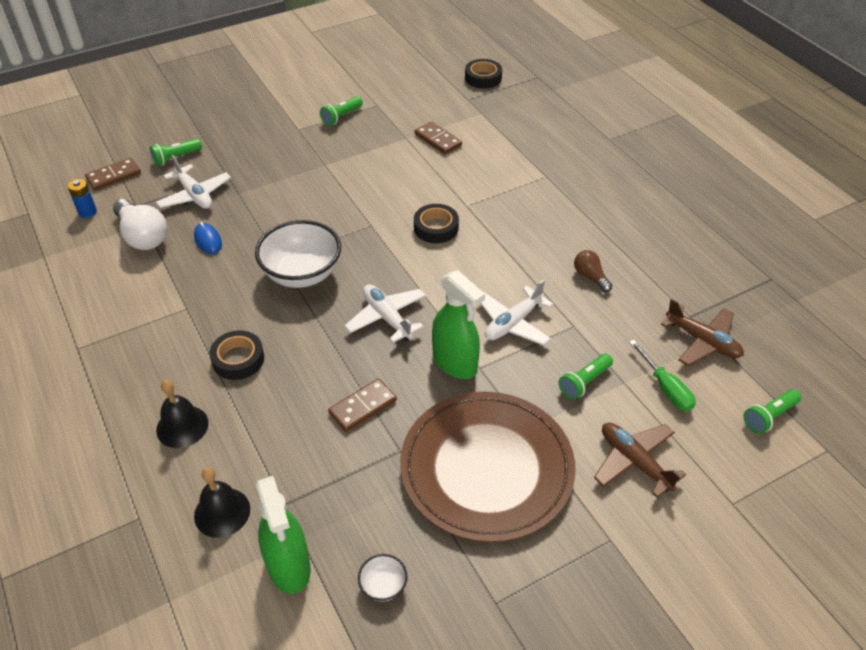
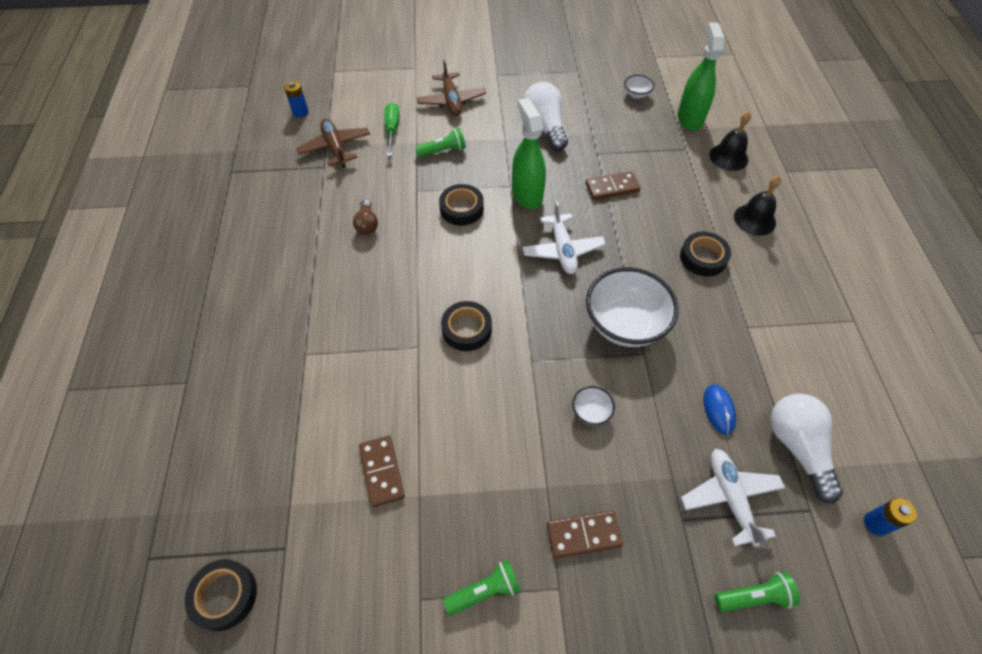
camera: 155 degrees left, 10 degrees up
(114, 176) = (848, 592): brown domino -> brown domino (583, 535)
(309, 209) = (591, 412): none -> white bowl
(486, 468) = (545, 126): brown plate -> white light bulb
(513, 323) = (461, 209): white plane -> black tape
(769, 417) = (346, 95): green flashlight -> none
(790, 370) = (300, 112): none -> blue battery

